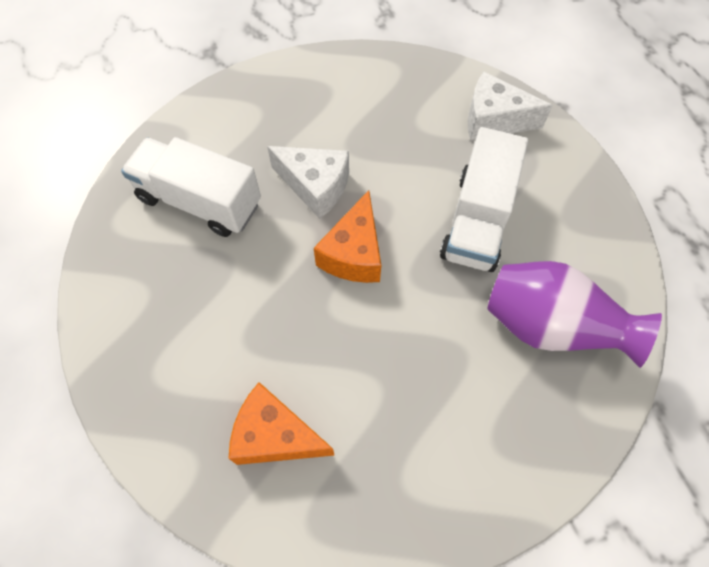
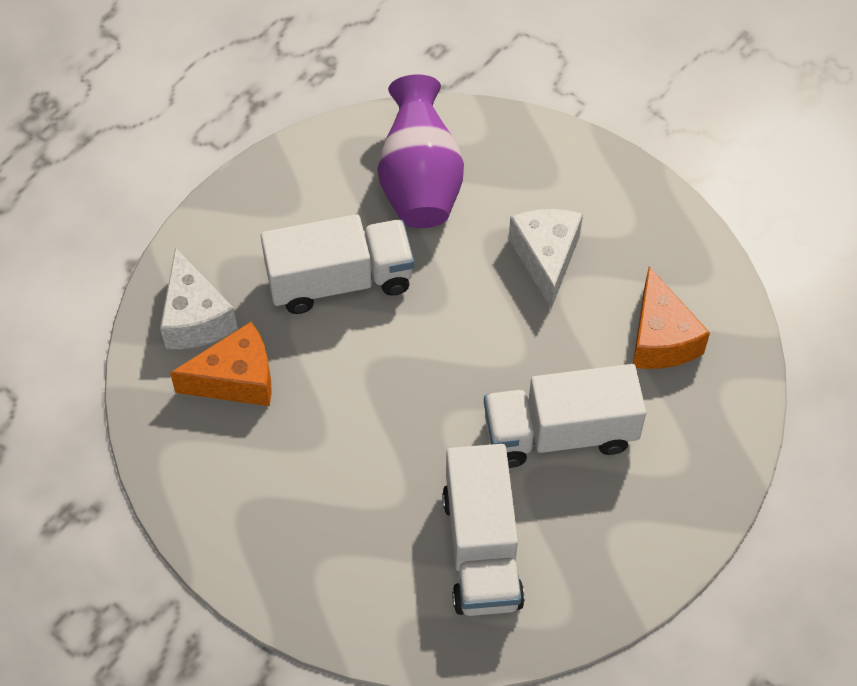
camera: 120 degrees left, 5 degrees down
(247, 301) = (559, 433): none -> white truck
(315, 187) = (391, 445): white cheese -> white cheese (546, 258)
(353, 254) = (448, 368): orange cheese -> orange cheese (236, 379)

